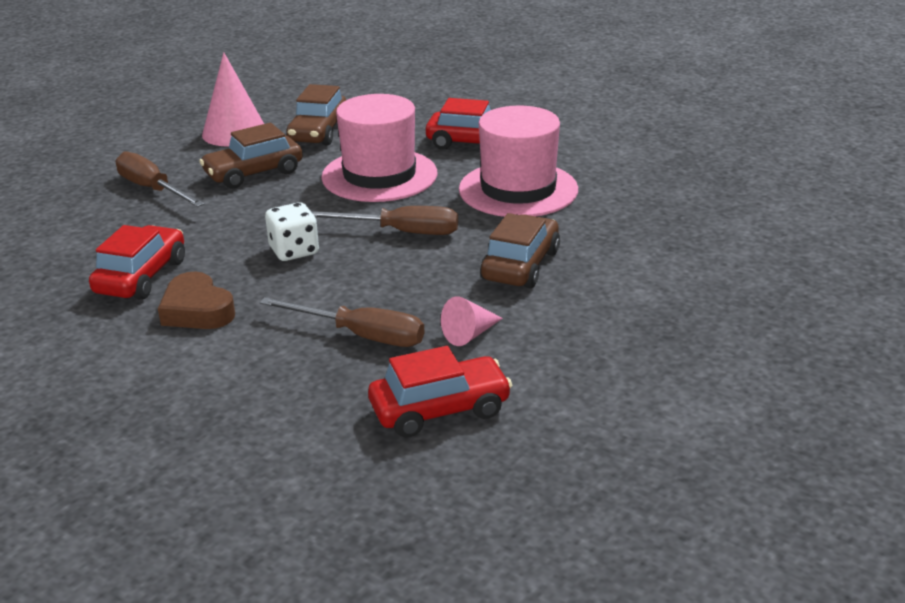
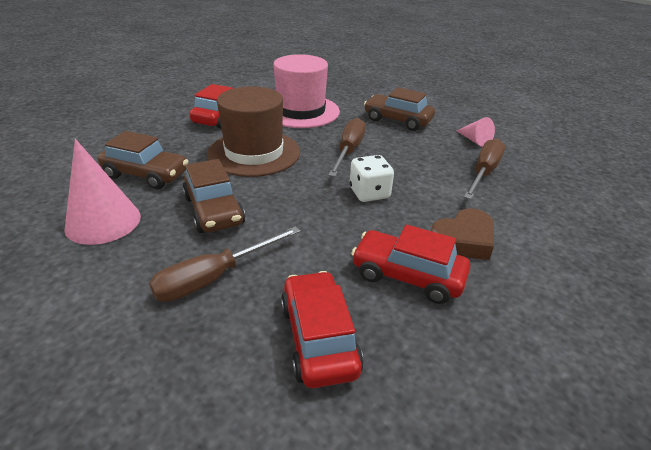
camera: 85 degrees left, 5 degrees up
(379, 175) = (254, 153): pink hat -> brown hat
(440, 410) = (551, 154): red car -> red car (319, 338)

